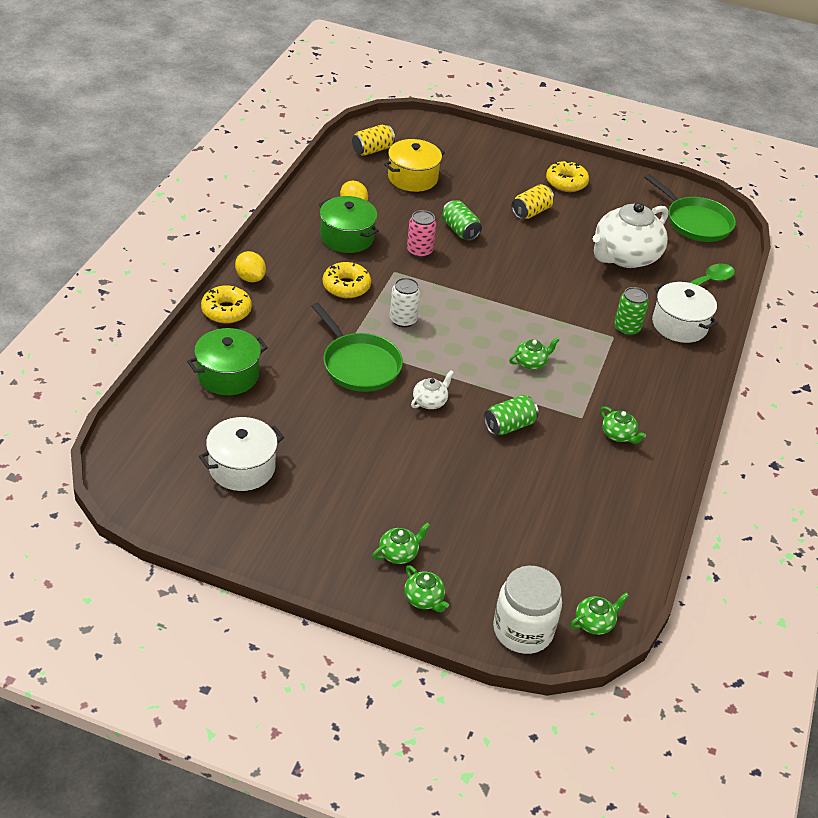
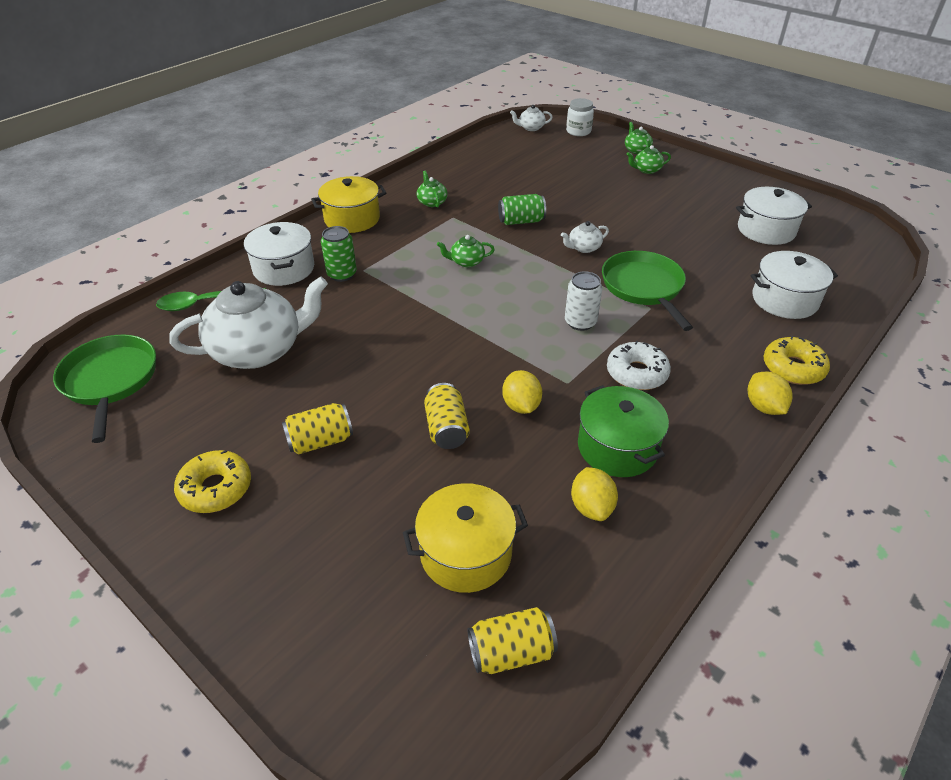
camera: 155 degrees left, 0 degrees up
(228, 375) = (784, 300): green pot -> white pot
(346, 286) = (636, 373): yellow donut -> white donut
(419, 251) = (521, 405): pink can -> yellow lemon
(459, 230) = (446, 428): green can -> yellow can
(523, 630) = (578, 131): white jar -> white jar, size x0.65
(595, 622) = (531, 128): green teapot -> white teapot
(677, 393) = (352, 219): none -> yellow pot

